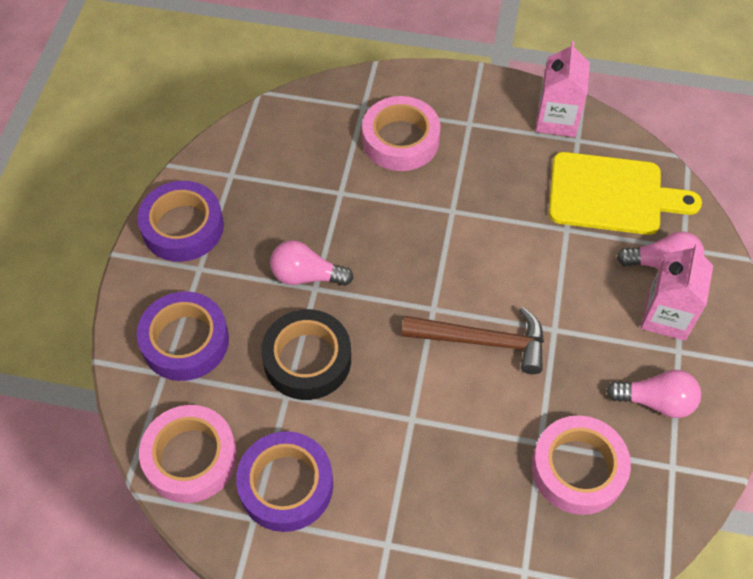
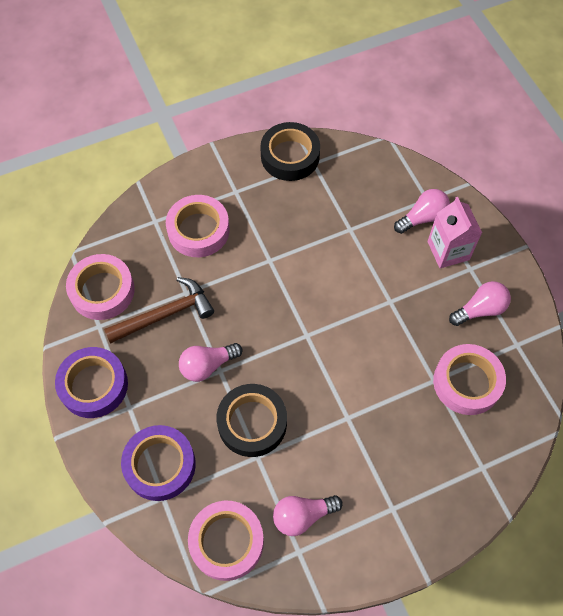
camera: 35 degrees left, 5 degrees up
(260, 144) = (102, 290): none -> pink tape
(286, 485) = (302, 516): purple tape -> pink light bulb
(482, 341) = (353, 337): brown hammer -> brown hammer (165, 314)
(556, 119) = (290, 156): pink carton -> black tape
(612, 194) = (361, 189): yellow cutting board -> none

